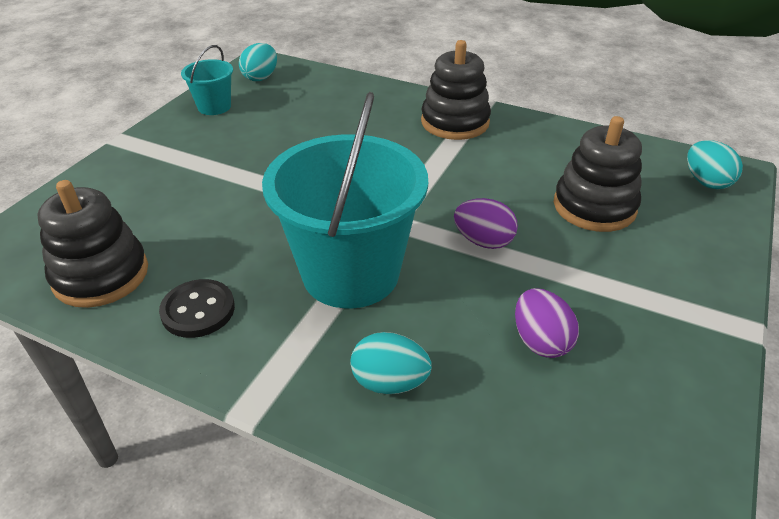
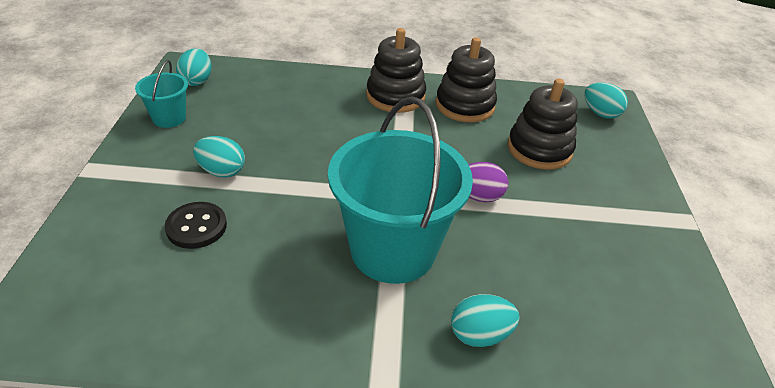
camera: 25 degrees left, 0 degrees up
(101, 275) = (165, 312): black stacking toy -> black stacking toy (465, 105)
(198, 310) = (282, 320): black button -> black button (196, 227)
(230, 163) = (222, 171): none -> turquoise egg
(540, 341) = (565, 268): purple egg -> none

